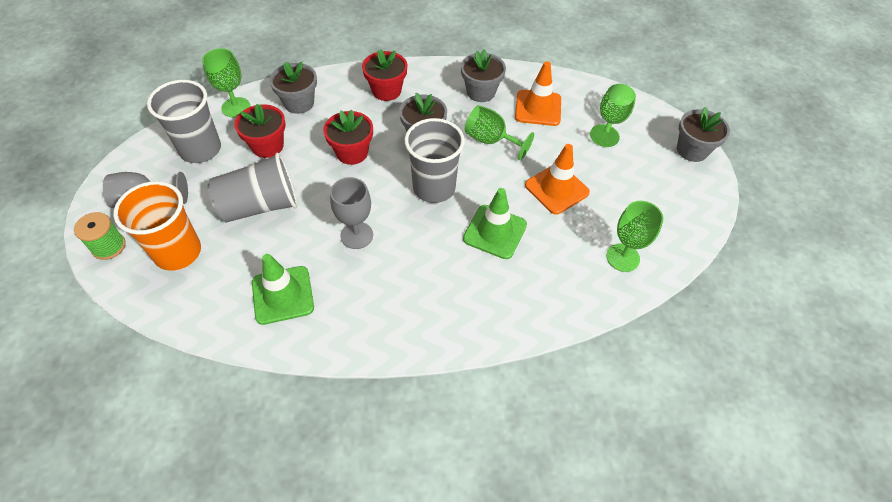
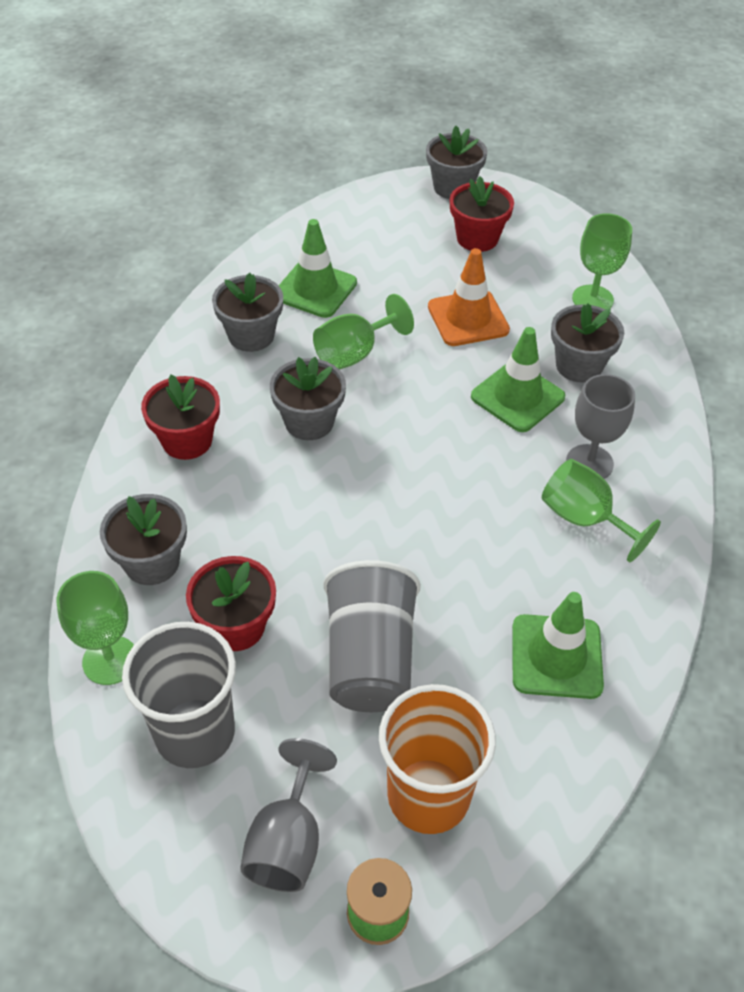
camera: 70 degrees left, 5 degrees down
(352, 152) = (305, 514): red flower pot -> red flower pot (477, 238)
(356, 235) = (474, 545): grey goblet -> grey goblet (589, 463)
(434, 188) = (417, 437): grey cup -> none
(538, 108) = (315, 289): orange traffic cone -> green traffic cone
(544, 261) = (579, 366): none -> grey flower pot
(611, 121) = (374, 233): green goblet -> green goblet (584, 519)

